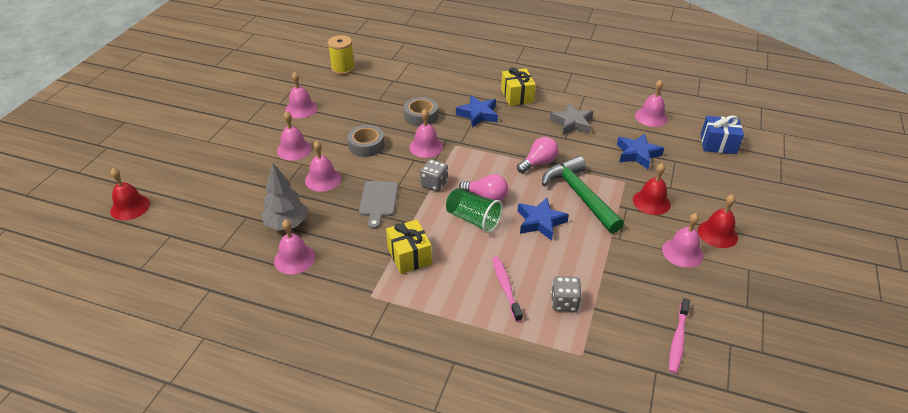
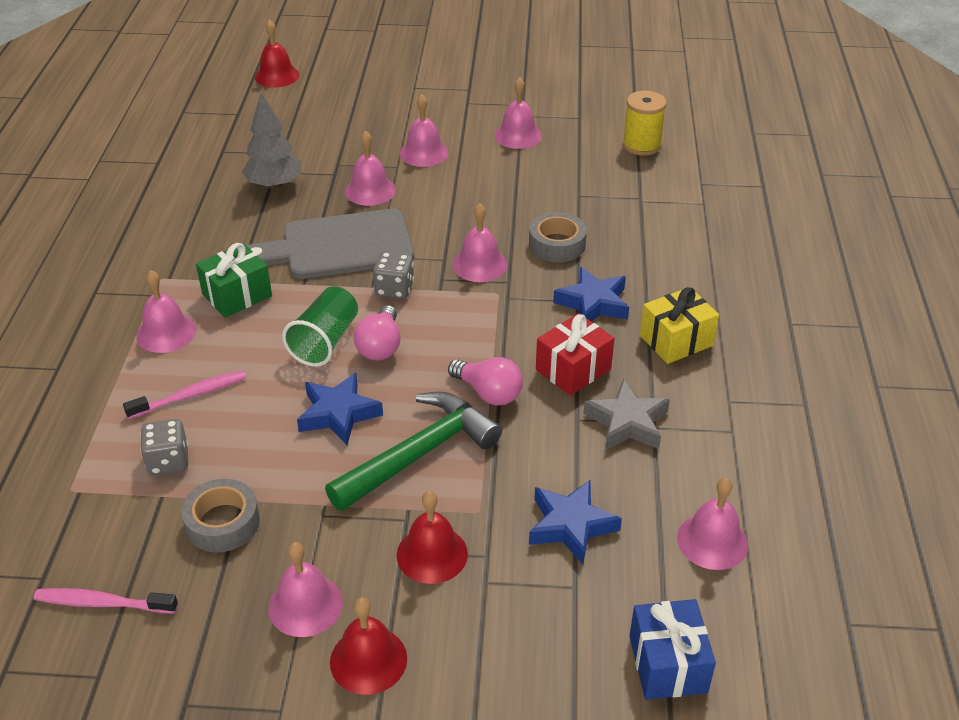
camera: 75 degrees right, 0 degrees up
(294, 259) = (215, 206): pink bell -> pink bell (166, 332)
(366, 145) = (459, 209): grey tape -> grey tape (222, 523)
(378, 201) = (339, 246): grey cutting board -> grey cutting board, size x1.73
(409, 256) = (237, 295): yellow gift -> green gift
(528, 131) = (573, 369): none -> red gift

